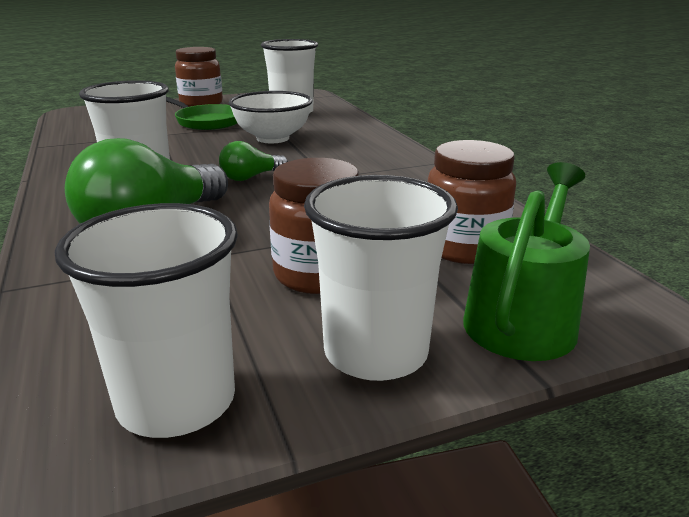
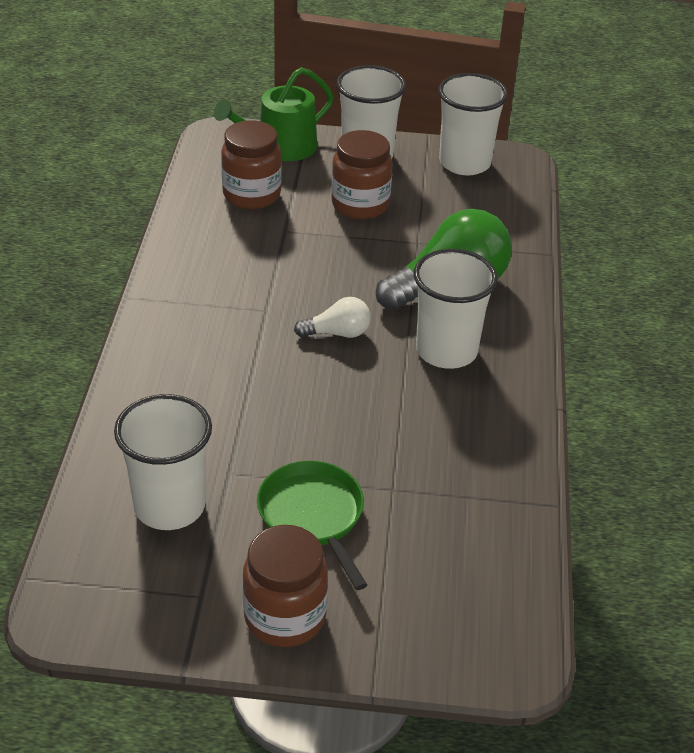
camera: 155 degrees left, 15 degrees up
(250, 177) = (337, 333): green light bulb -> white light bulb
(273, 138) = (259, 418): white bowl -> none

